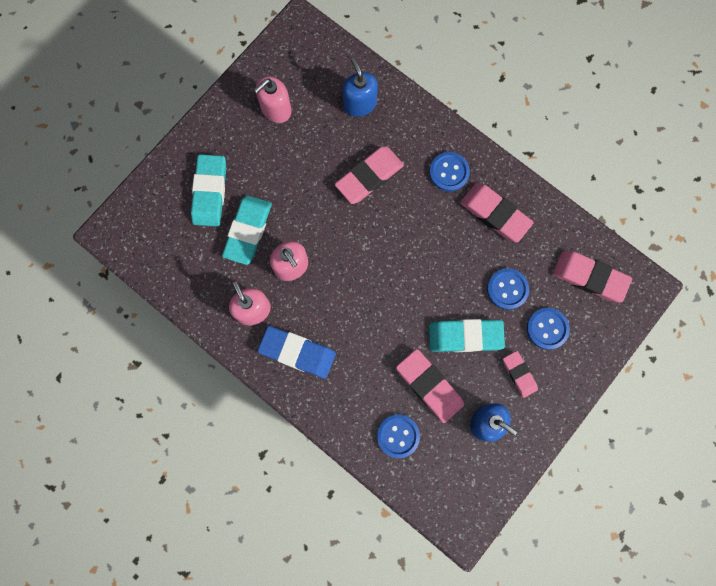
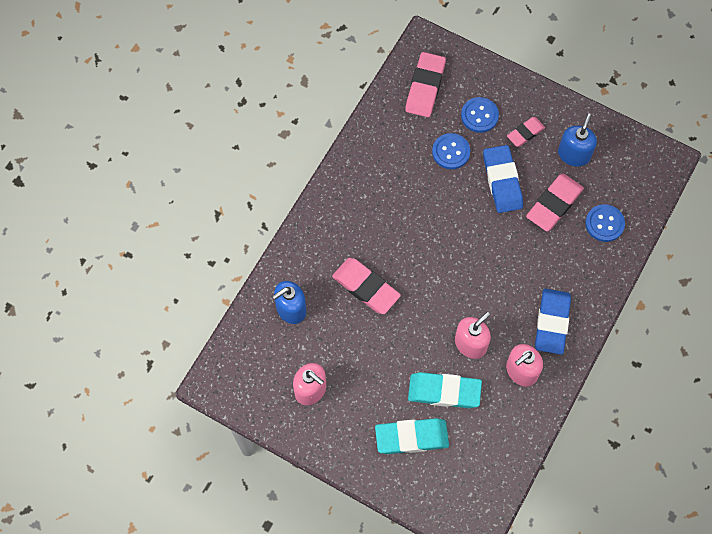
camera: 100 degrees left, 10 degrees down
(449, 172) = (348, 216): blue button -> none
(465, 336) = (502, 181): turquoise eraser -> blue eraser
(495, 214) = (381, 171): pink eraser -> none

